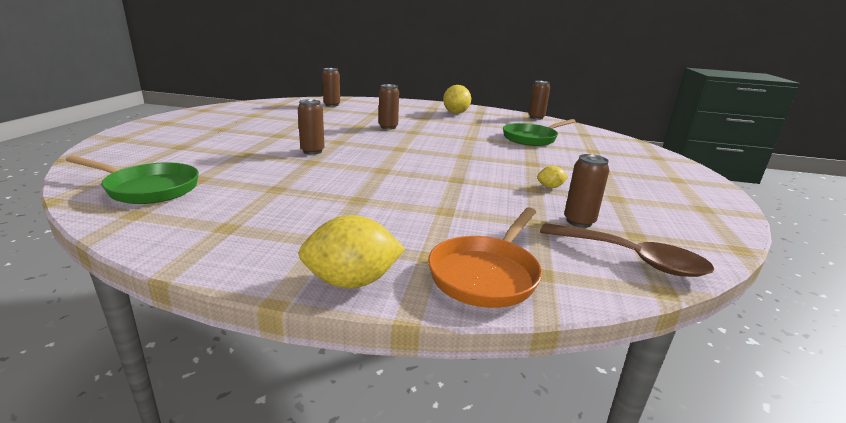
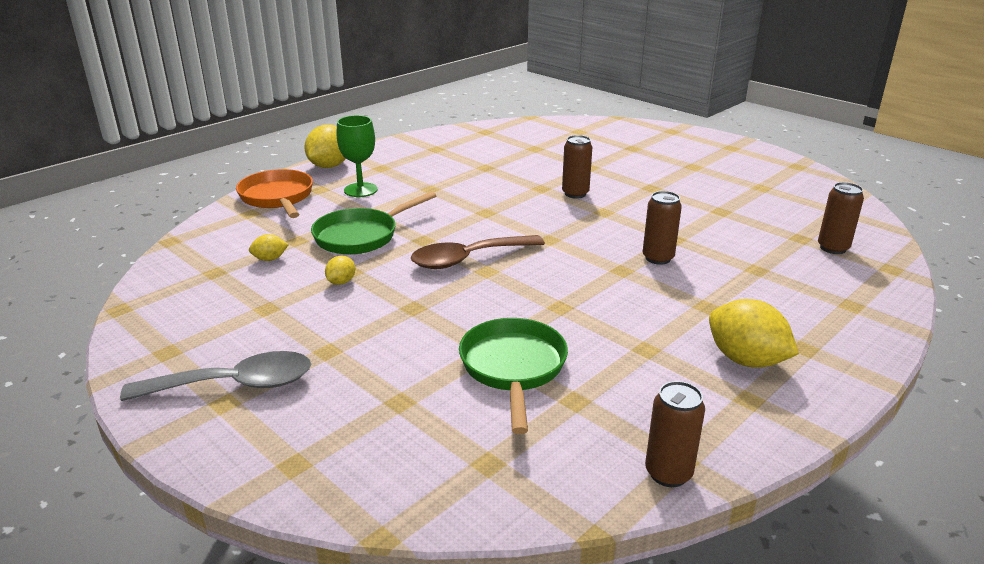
camera: 125 degrees right, 5 degrees up
(148, 189) = (527, 135): green pan -> green pan (361, 236)
(402, 231) = (360, 190): none -> green goblet
(579, 221) = (270, 259): brown can -> yellow lemon
(632, 259) = (204, 251): brown spoon -> brown spoon (468, 259)
(667, 181) = (235, 385): none -> grey spoon

